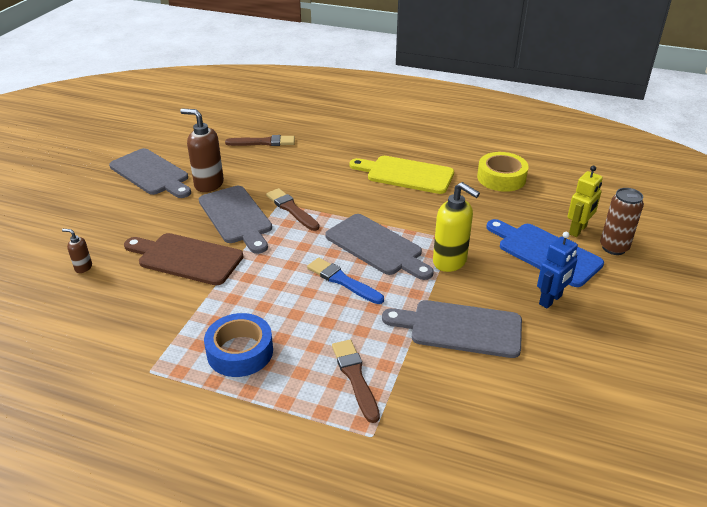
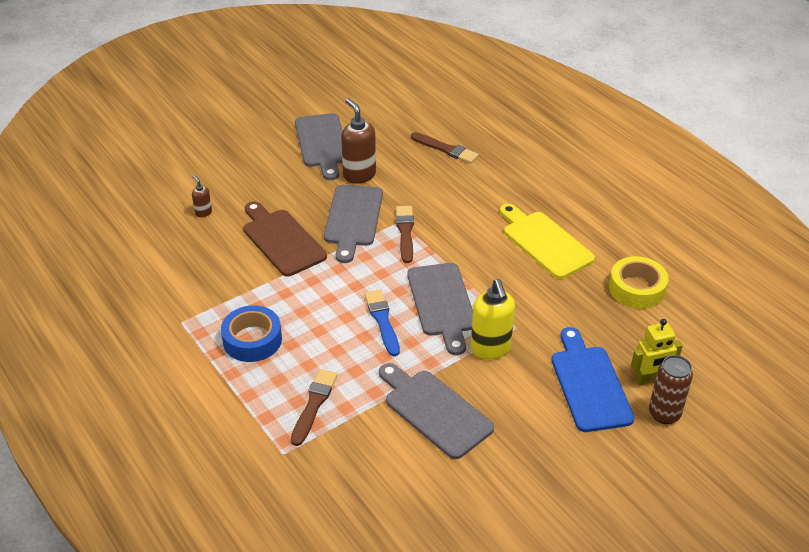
camera: 35 degrees right, 5 degrees up
(550, 300) = (541, 429): blue robot -> none

